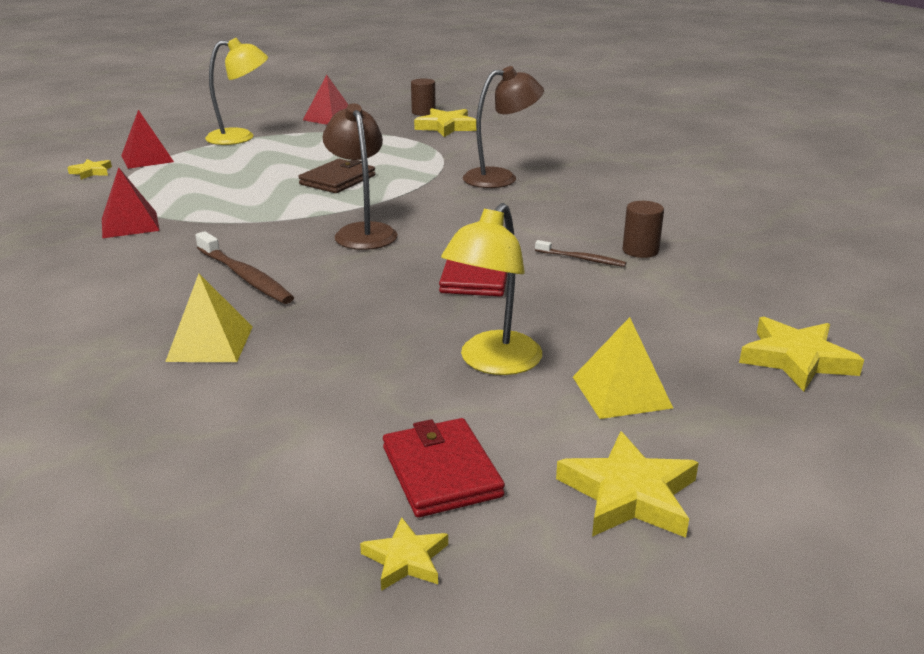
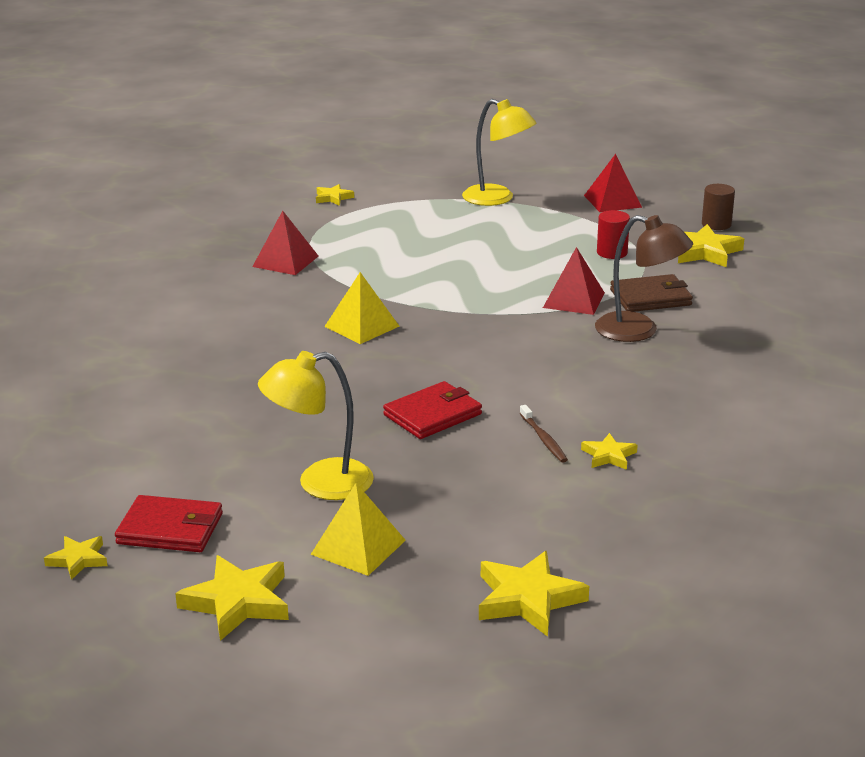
camera: 45 degrees right, 0 degrees up
(147, 158) = (391, 197): red pyramid -> red pyramid (574, 300)
(210, 343) = (189, 381): yellow pyramid -> yellow pyramid (361, 326)
(245, 277) = (286, 340): brown toothbrush -> none
(338, 180) = (496, 277): brown wallet -> brown wallet (650, 297)
(362, 232) = (426, 337): brown lamp -> none
(390, 143) = (612, 253): none -> red cylinder
(441, 471) = (170, 529): red wallet -> red wallet turned 75 degrees clockwise
(640, 250) = (609, 456): brown cylinder -> yellow star

